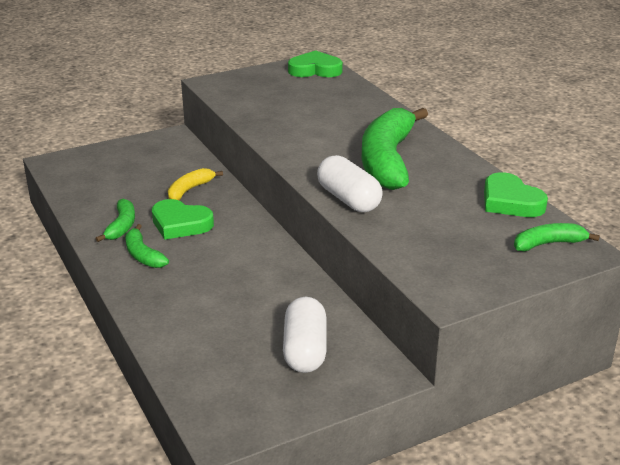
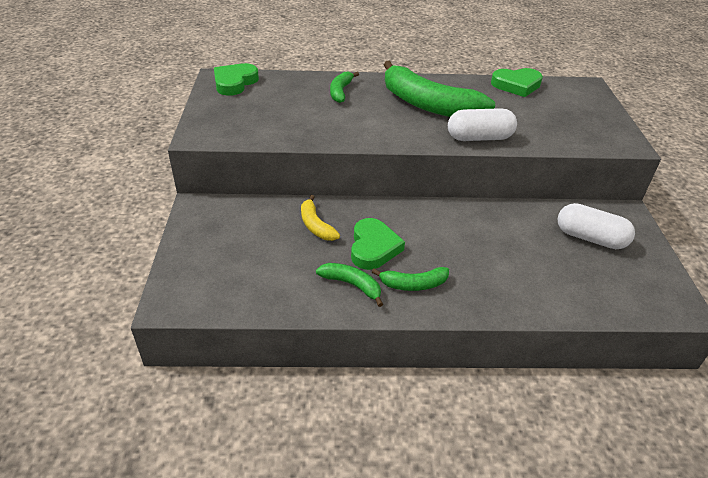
camera: 65 degrees left, 10 degrees up
(180, 224) = (373, 247): green heart -> green heart turned 45 degrees counterclockwise
(548, 244) = (575, 92): green banana -> green banana (340, 91)

